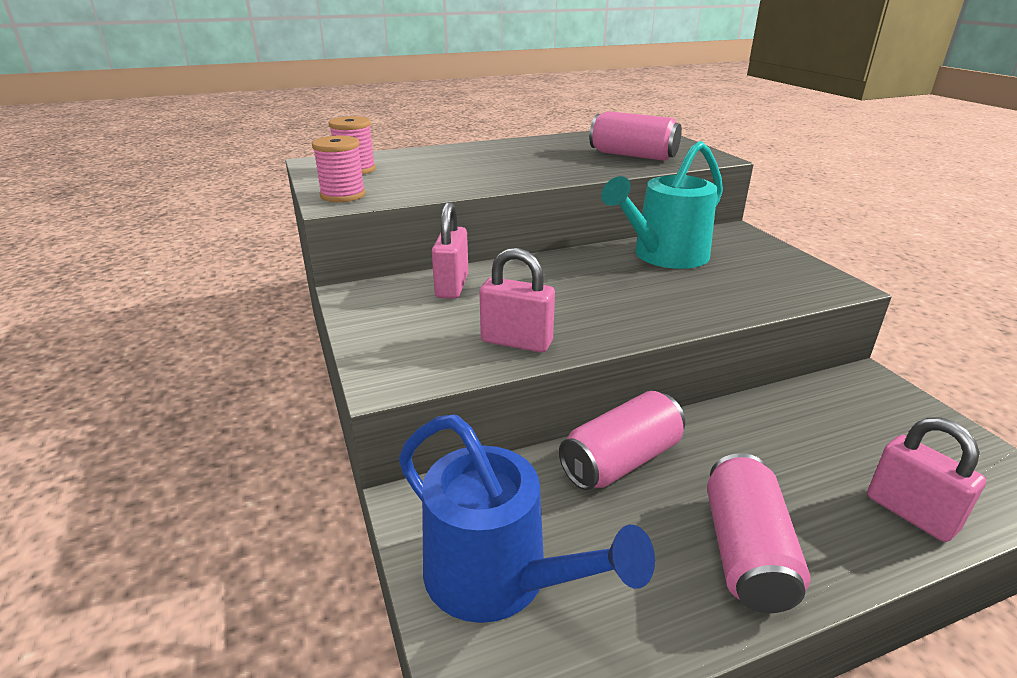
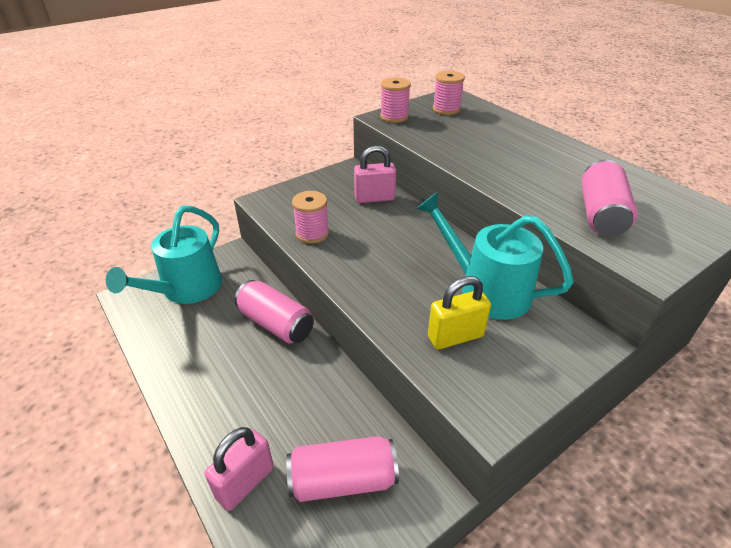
camera: 75 degrees right, 10 degrees up
(498, 578) = (186, 289): blue watering can -> turquoise watering can
(516, 342) = (312, 233): pink padlock -> pink spool
(736, 282) = (455, 336): none -> yellow padlock
(746, 552) = (205, 382): pink can -> pink can (343, 480)

